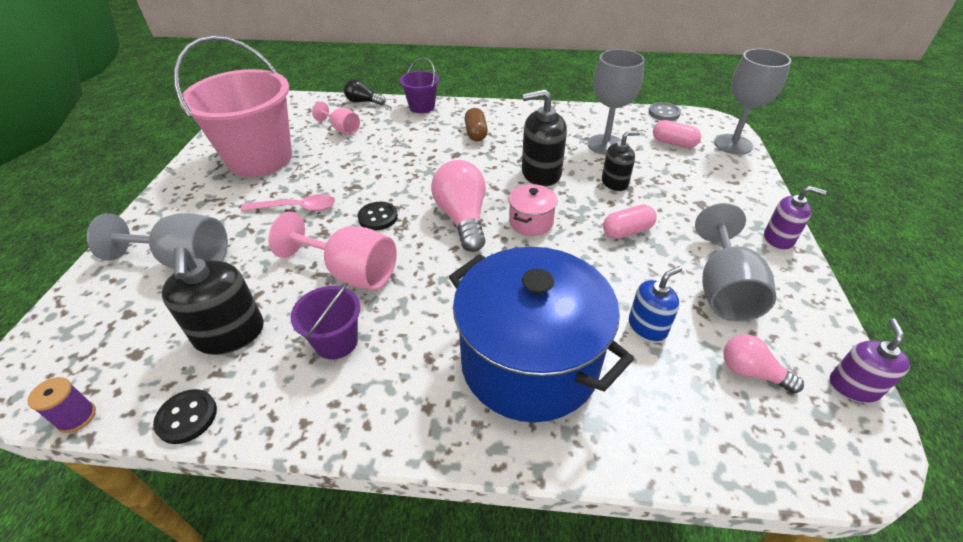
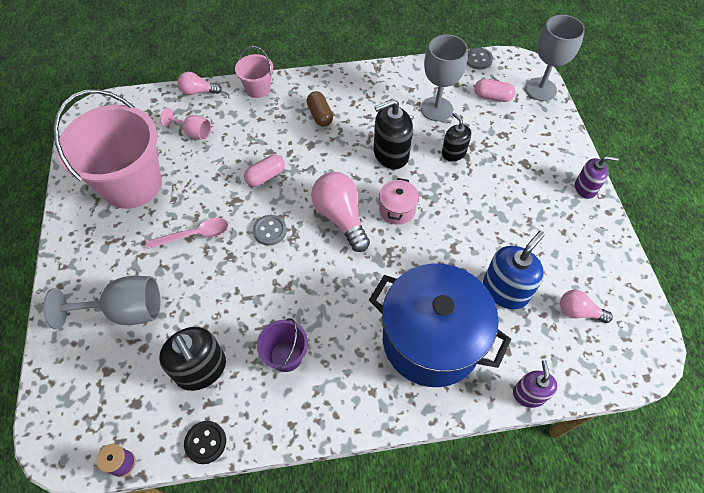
camera: 15 degrees left, 15 degrees up
(350, 272) = (270, 291): pink goblet -> none
(363, 102) = (198, 91): black light bulb -> pink light bulb
(378, 217) = (270, 231): black button -> grey button
(422, 107) = (258, 89): purple bucket -> pink bucket
(614, 183) = (453, 153): black soap dispenser -> black soap dispenser turned 90 degrees counterclockwise
(627, 231) = (473, 204): pink capsule -> pink capsule (265, 176)
(647, 326) = (505, 290): blue soap dispenser -> blue soap dispenser, size x1.59
(723, 289) = (552, 245): grey goblet -> none
(853, 387) = (642, 307): purple soap dispenser -> purple soap dispenser (529, 394)

